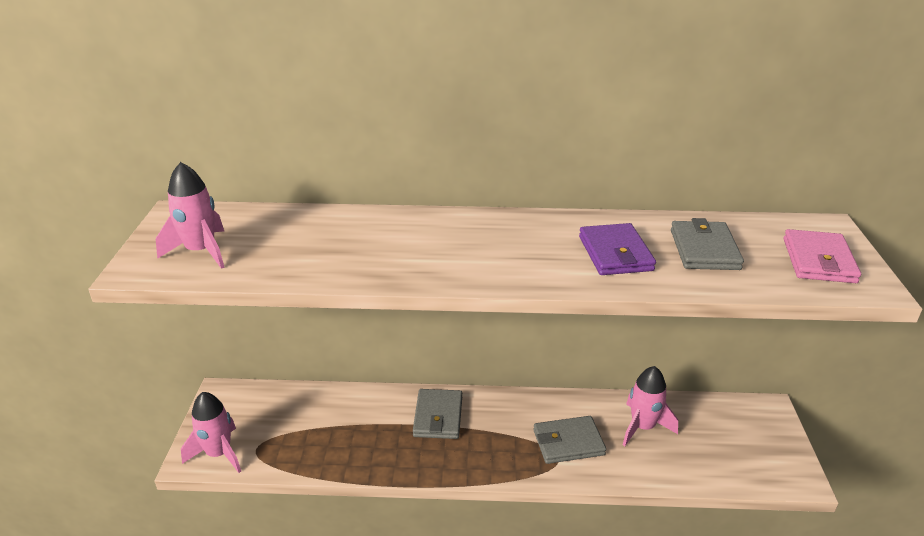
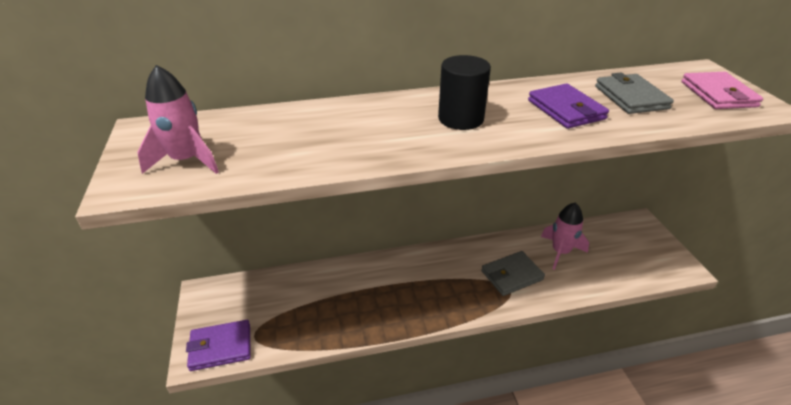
camera: 15 degrees left, 5 degrees up
(219, 453) = (220, 347): pink rocket -> purple wallet
(438, 416) = (401, 275): grey wallet -> none
(490, 247) = (461, 119): none -> black cylinder

